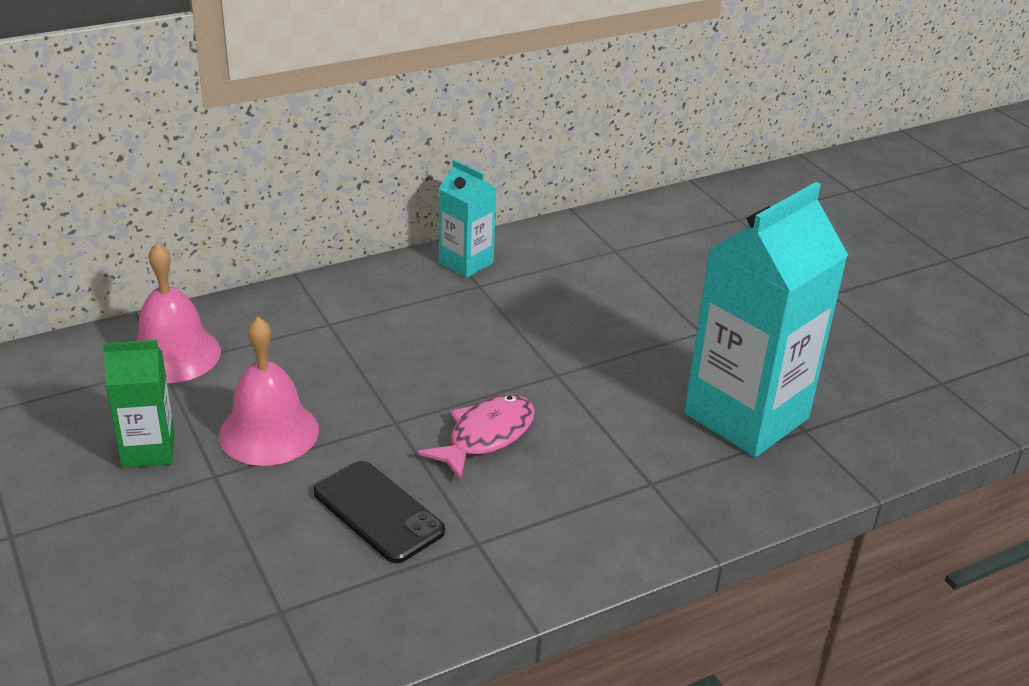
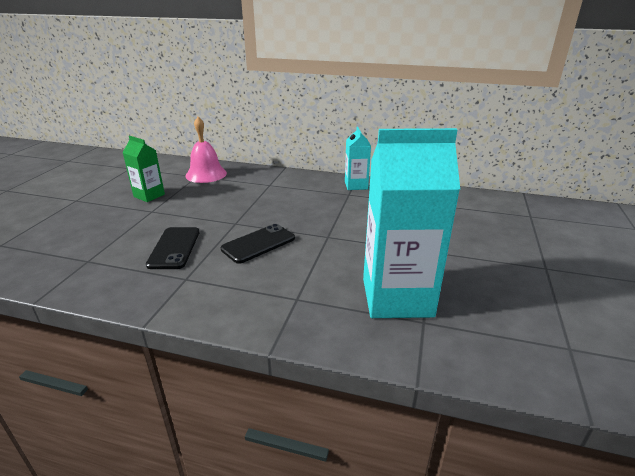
camera: 45 degrees right, 5 degrees down
(269, 432) = (190, 206): pink bell -> none
(486, 436) = (258, 244): pink fish -> black phone

